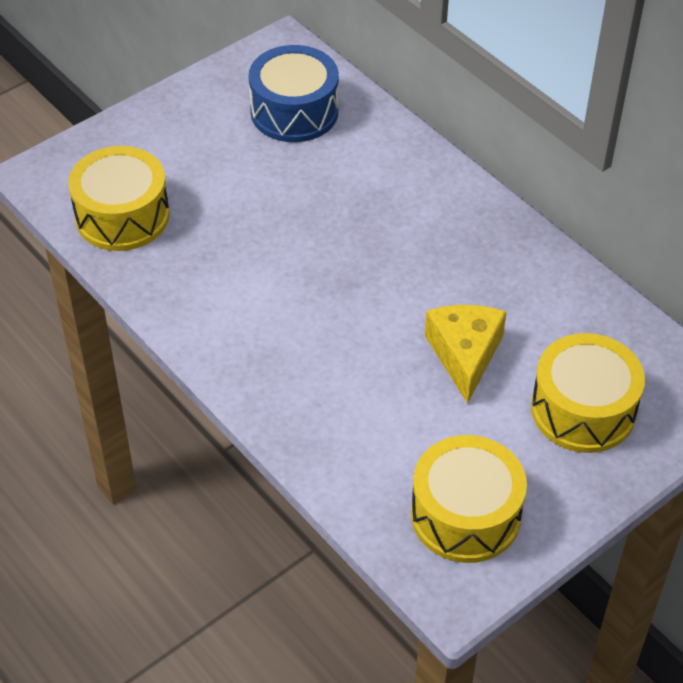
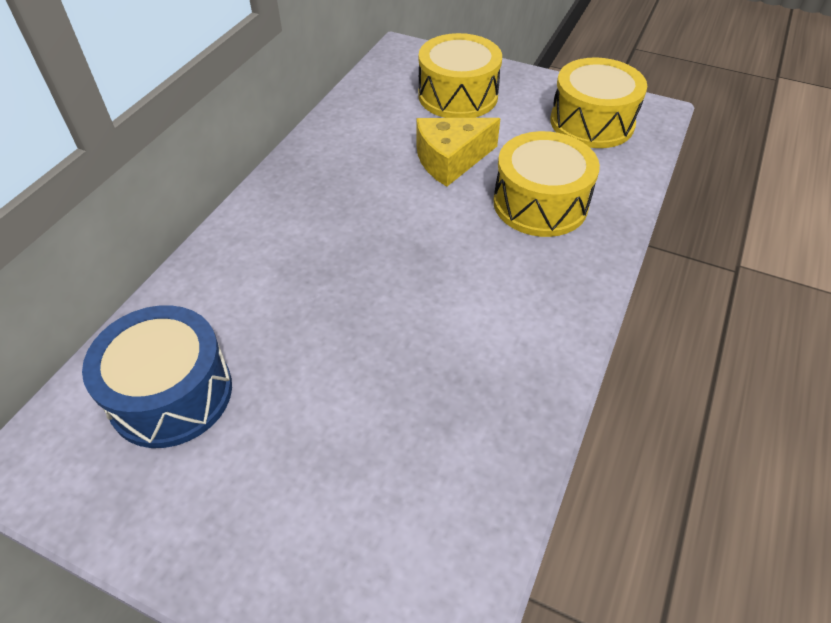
camera: 115 degrees left, 0 degrees up
(122, 216) = (446, 499): yellow drum -> yellow drum (540, 203)

